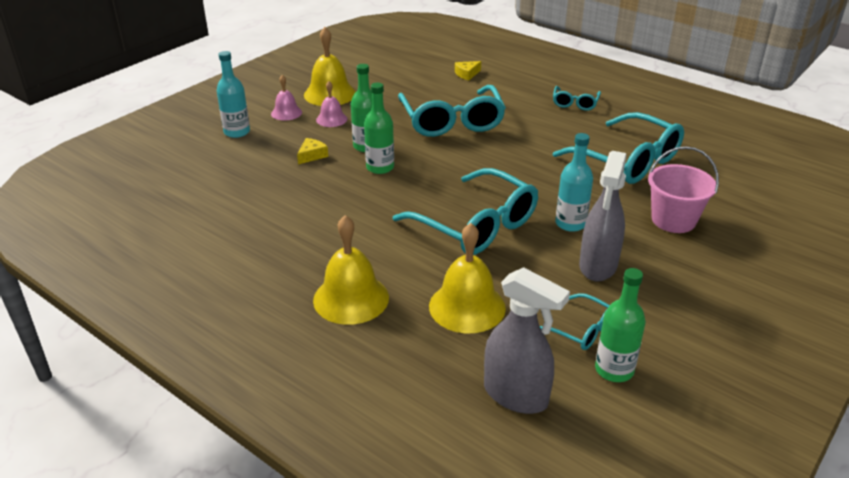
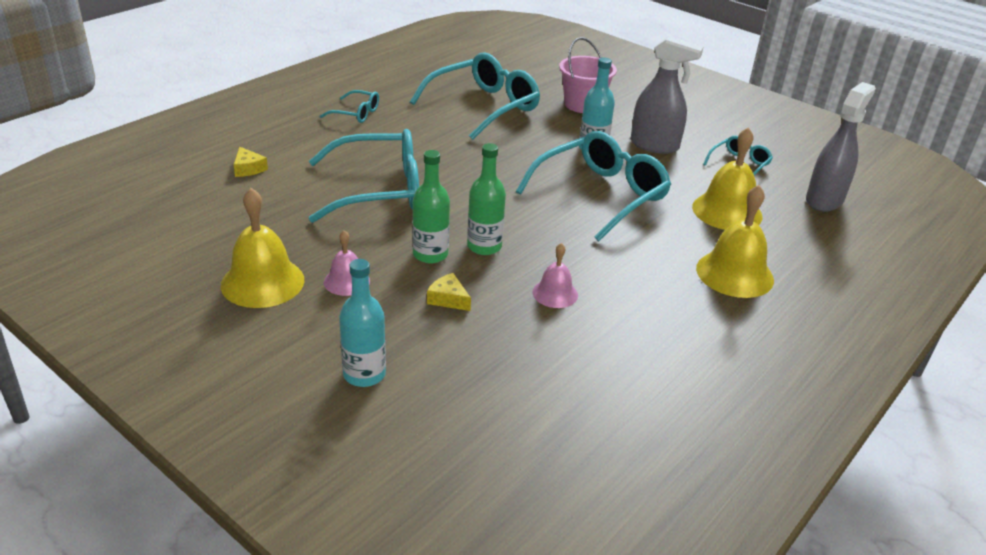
camera: 90 degrees left, 0 degrees up
(286, 113) = (313, 324): pink bell -> pink bell (555, 293)
(614, 370) = (779, 158): green bottle -> none

